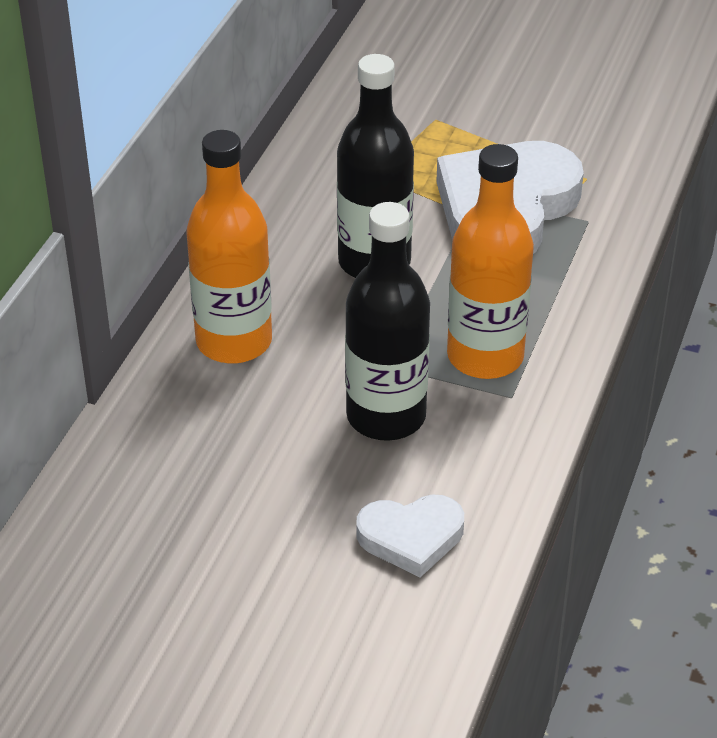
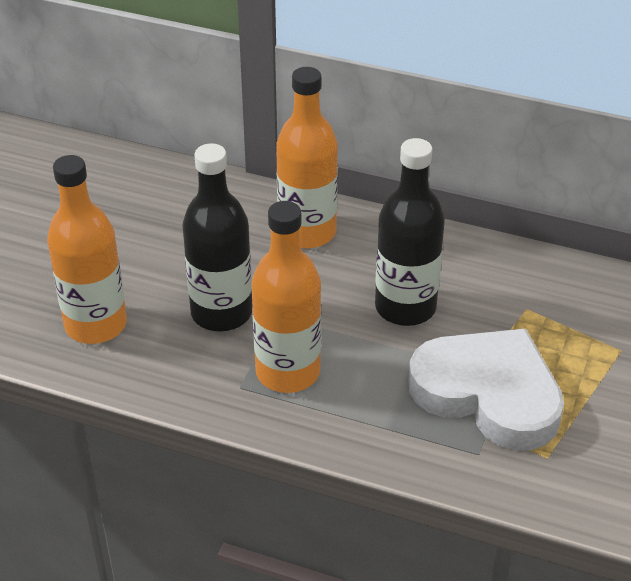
camera: 90 degrees right, 0 degrees up
(411, 537) = (96, 325): white heart -> orange bottle

